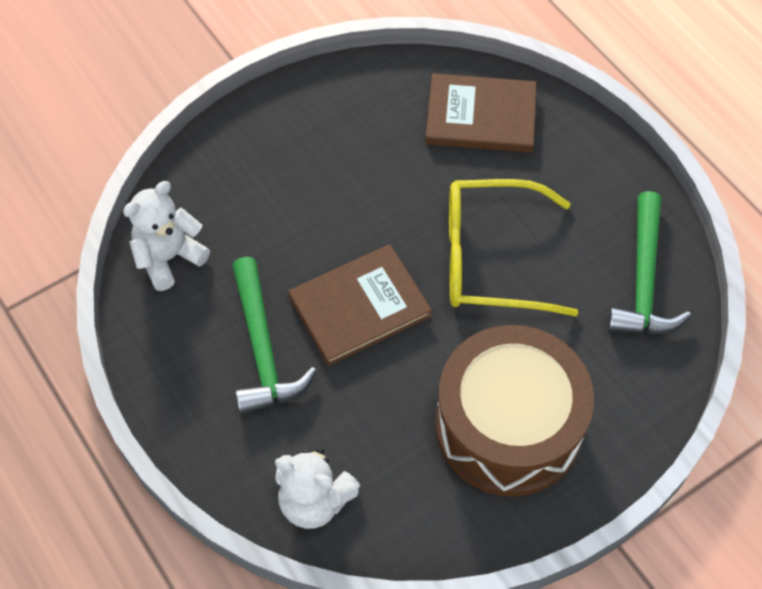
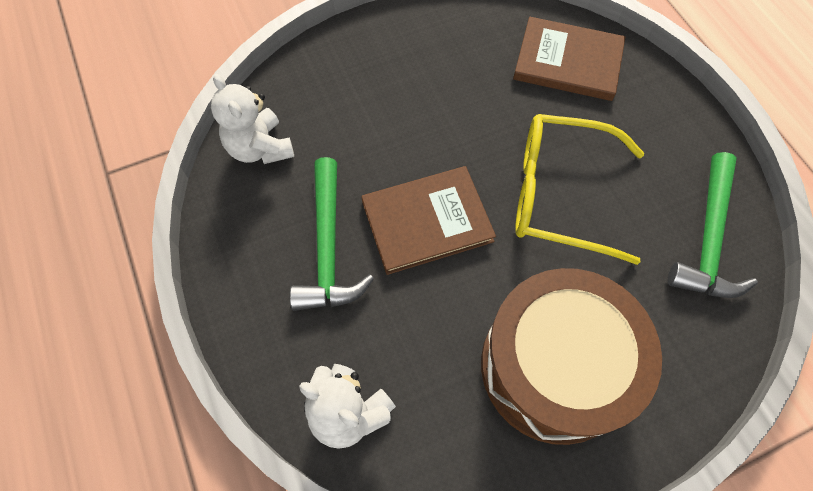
camera: 10 degrees right, 5 degrees up
(169, 258) = (260, 148): white teddy bear -> white teddy bear turned 90 degrees counterclockwise

